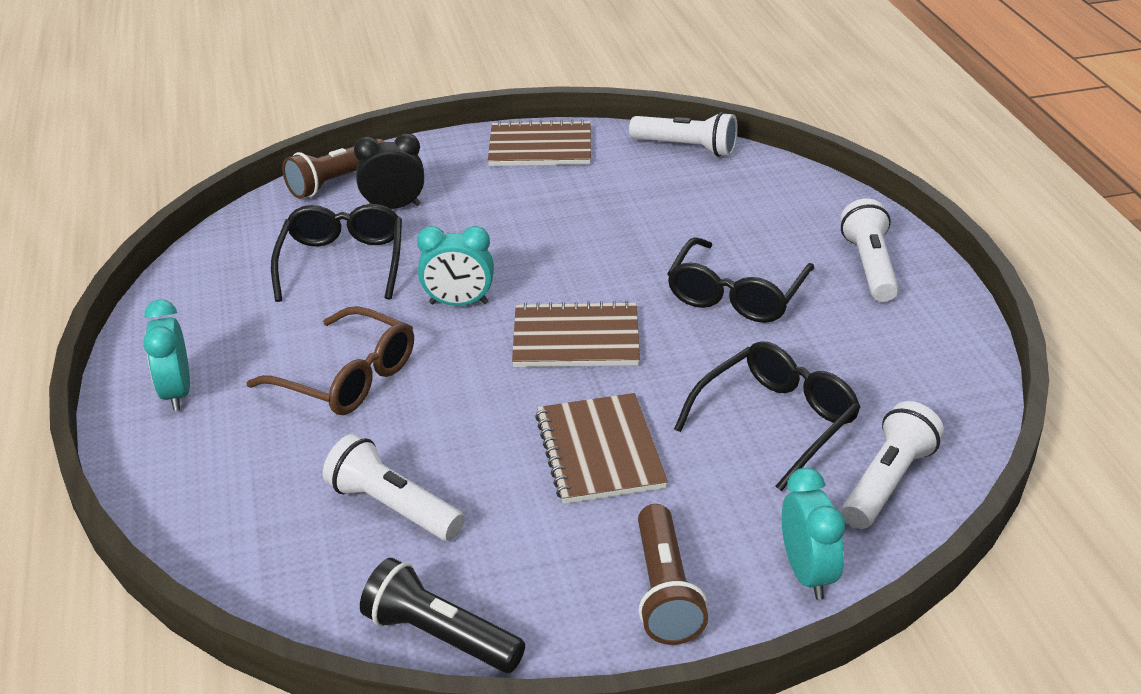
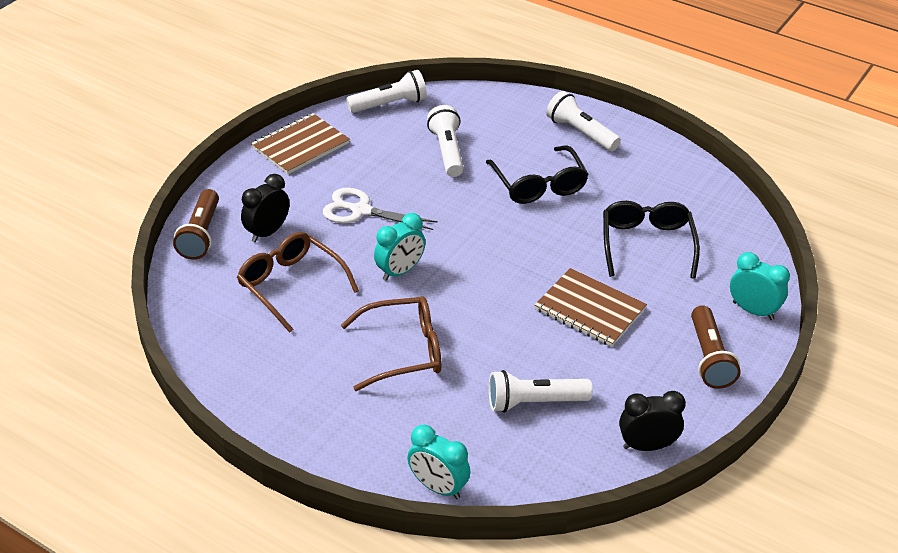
camera: 45 degrees left, 5 degrees up
(177, 393) = (317, 421): turquoise clock -> turquoise clock (438, 487)
(342, 262) = (291, 285): black glasses -> brown glasses
(440, 636) = (647, 446): black flashlight -> black clock
(508, 230) = (361, 211): none -> white scissors
(576, 338) = (493, 256): brown notebook -> none
(665, 591) = (709, 358): brown flashlight -> brown flashlight turned 45 degrees clockwise
(887, 482) = (729, 246): white flashlight -> white flashlight (447, 151)

